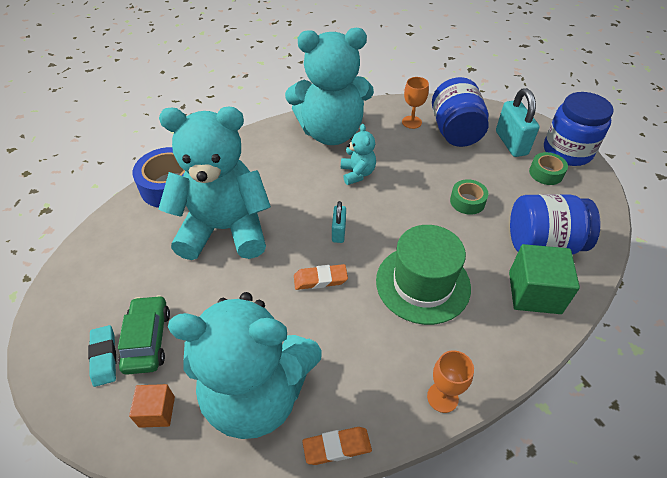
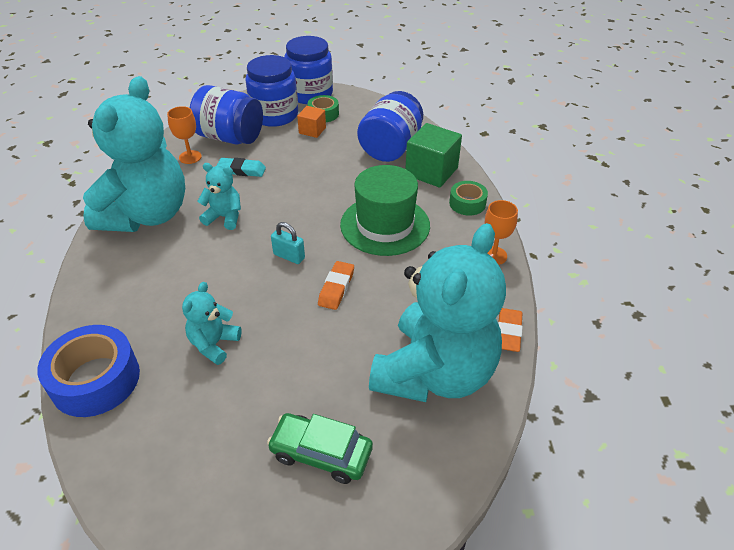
camera: 65 degrees left, 5 degrees down
(104, 357) = (320, 503): turquoise eraser -> turquoise eraser (241, 170)
(157, 411) = (415, 461): orange cube -> orange cube (312, 130)
(225, 229) = (214, 344): turquoise teddy bear -> turquoise teddy bear, size x0.43
(467, 201) = (318, 165): green tape -> green tape (467, 203)
(511, 143) = (274, 115): turquoise padlock -> blue jar

